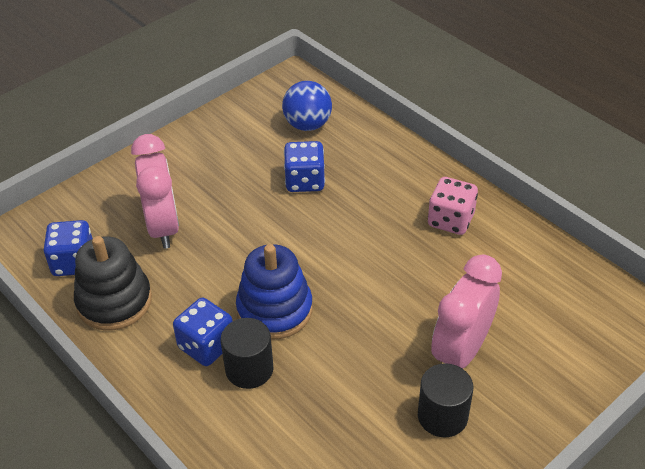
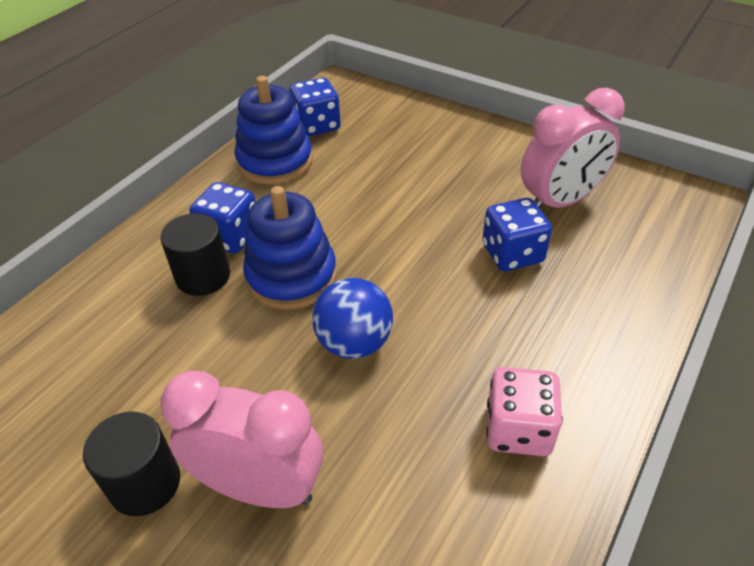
camera: 75 degrees right, 0 degrees up
(114, 301) = (275, 162): black stacking toy -> blue stacking toy
(163, 227) = (385, 165): pink clock -> pink clock (560, 201)
(307, 125) = (618, 232): blue ball -> blue ball (354, 343)

